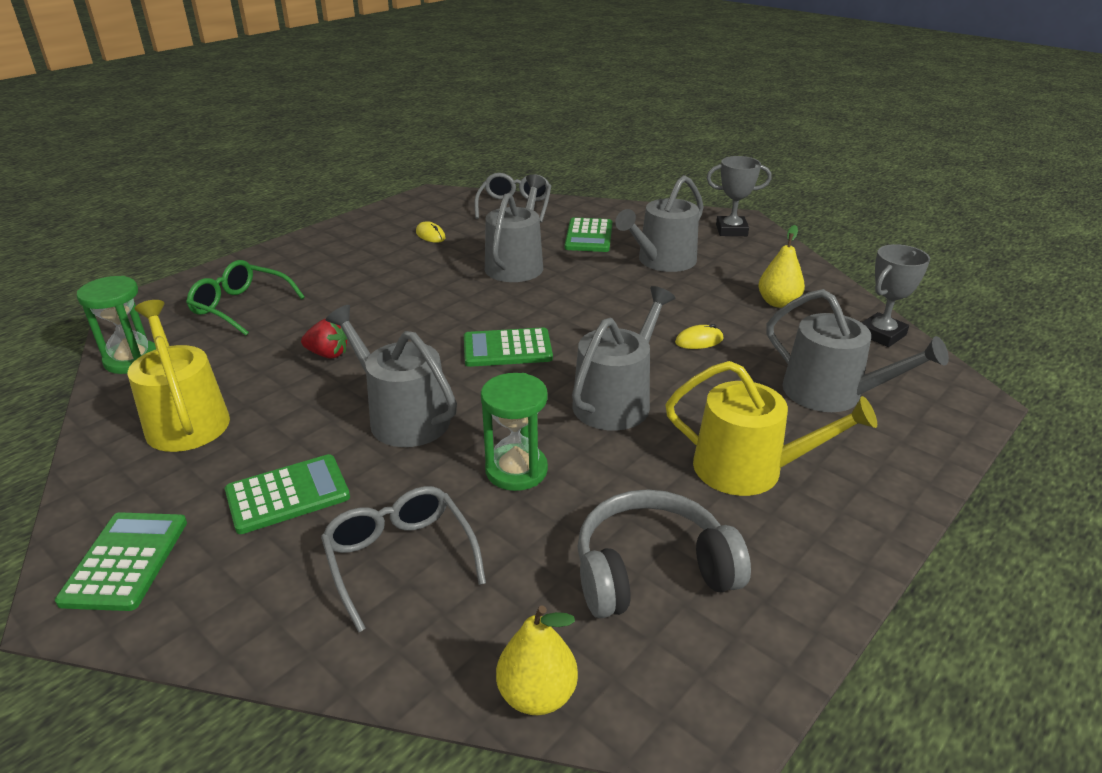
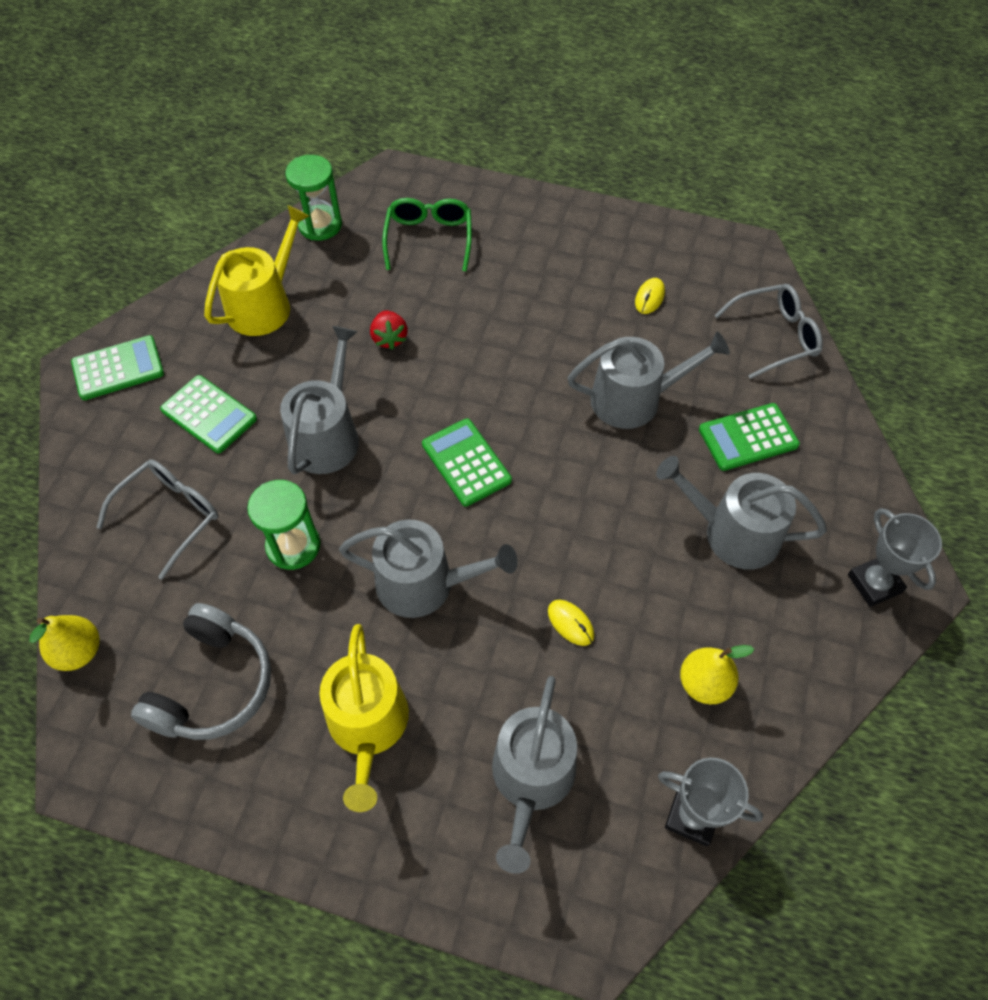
camera: 65 degrees right, 25 degrees up
(651, 570) = (213, 685): grey headphones -> grey headphones turned 60 degrees clockwise

